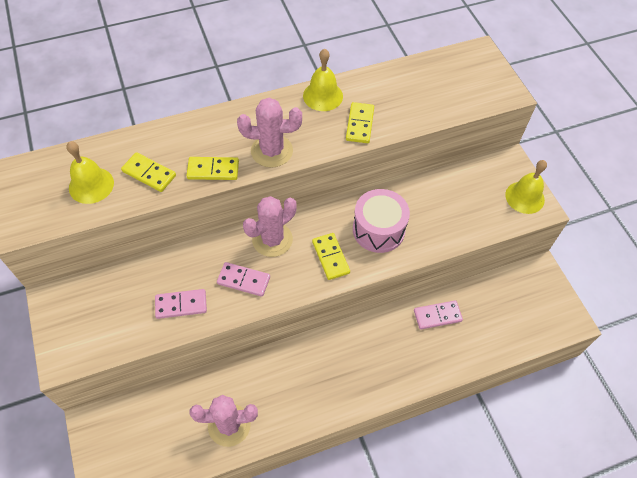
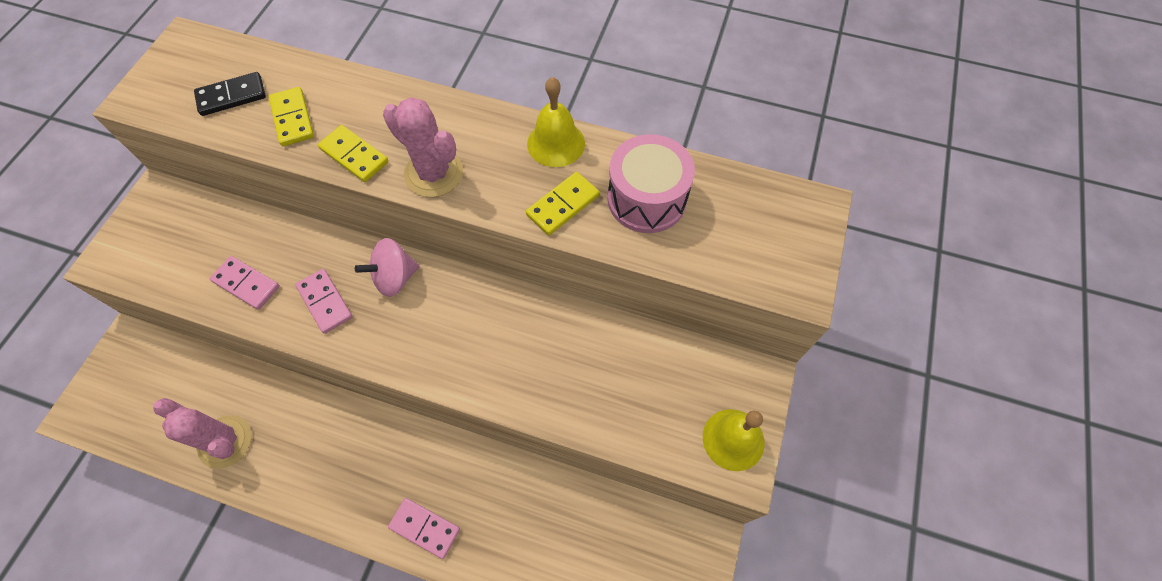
camera: 40 degrees right, 5 degrees up
(91, 185) = (232, 96): yellow bell -> black domino
(272, 239) = (395, 278): pink cactus -> pink spinning top
(330, 257) = (432, 342): yellow domino -> none
(378, 230) = (514, 349): pink drum -> pink drum (646, 199)
(437, 315) = (531, 496): pink domino -> pink domino (425, 528)

